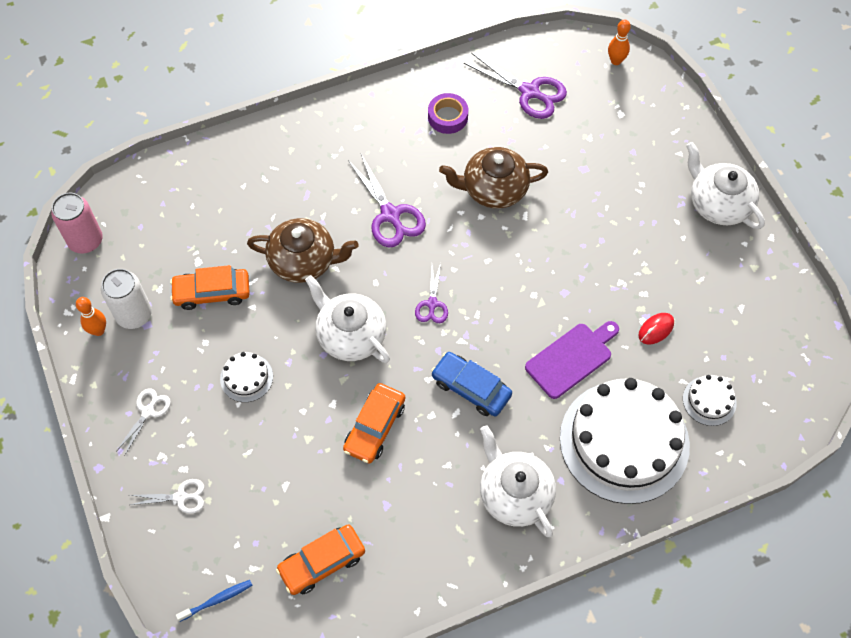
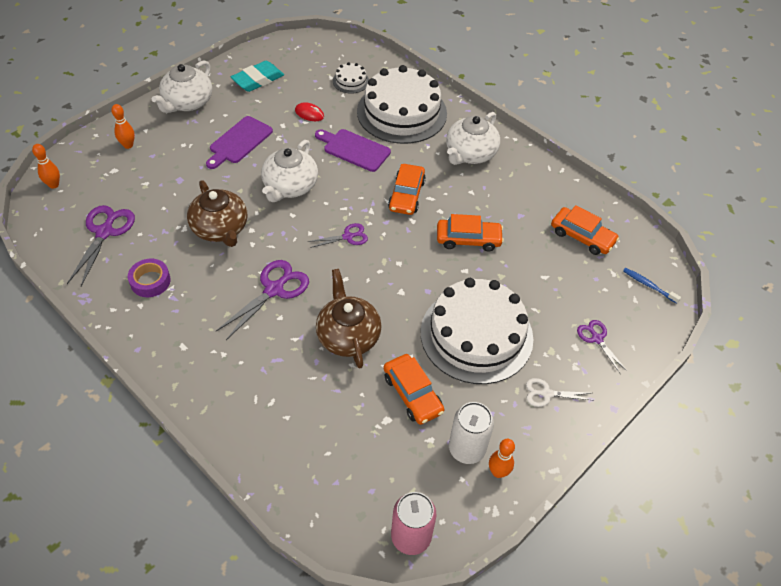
camera: 115 degrees left, 10 degrees down
(181, 497) = (597, 338): white scissors -> purple scissors
(246, 377) = (476, 335): white cake -> white cake, size x2.38
(350, 335) = (402, 279): white teapot -> white teapot (290, 186)
(471, 388) = (406, 195): blue car -> orange car
(627, 239) = (239, 142): none -> purple cutting board
(658, 133) = (128, 145): none -> orange bowling pin
(743, 290) = (258, 80): none -> turquoise eraser

